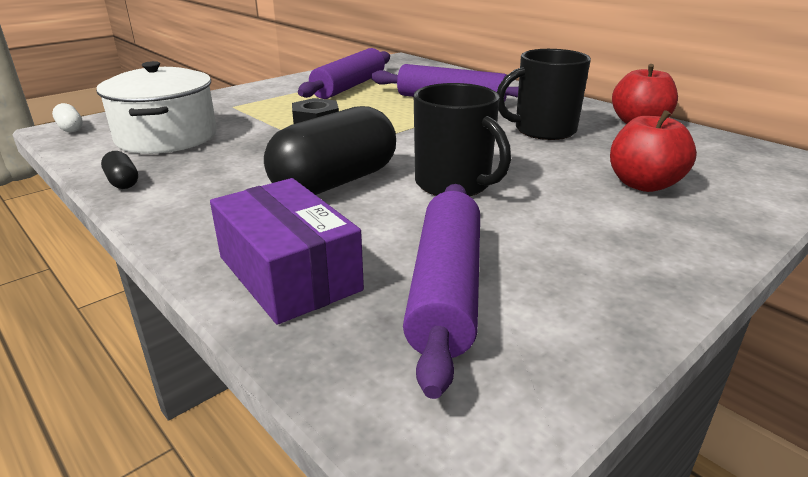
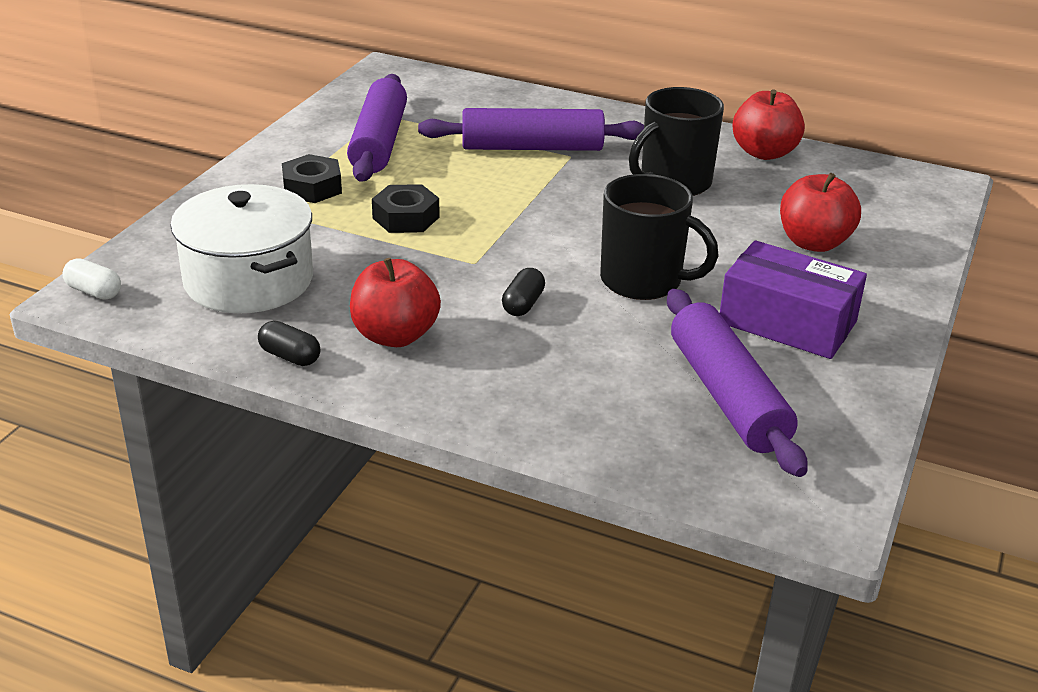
camera: 25 degrees left, 5 degrees up
(212, 183) = (395, 335): none -> red apple
(277, 100) = (312, 187): none -> black nut
(289, 273) = (587, 415): purple box -> purple box (787, 322)
(335, 182) = (523, 304): black capsule -> black capsule, size x0.41

